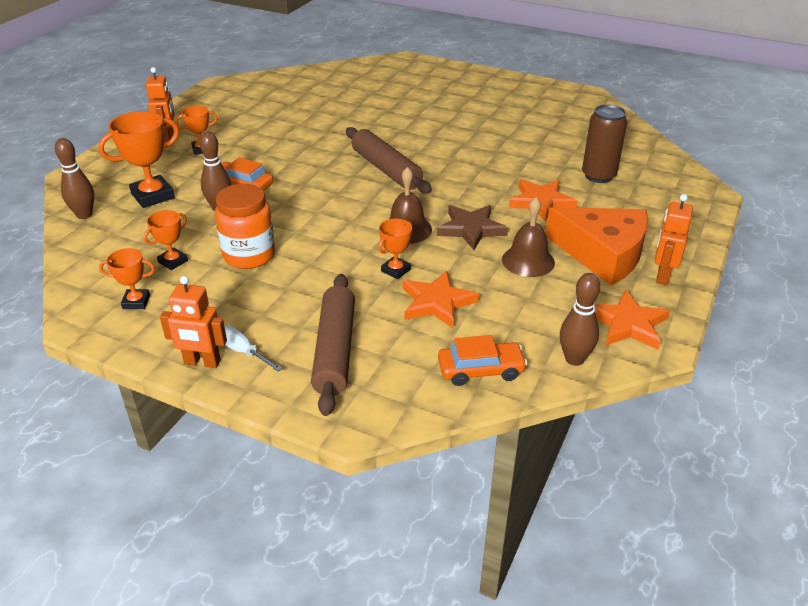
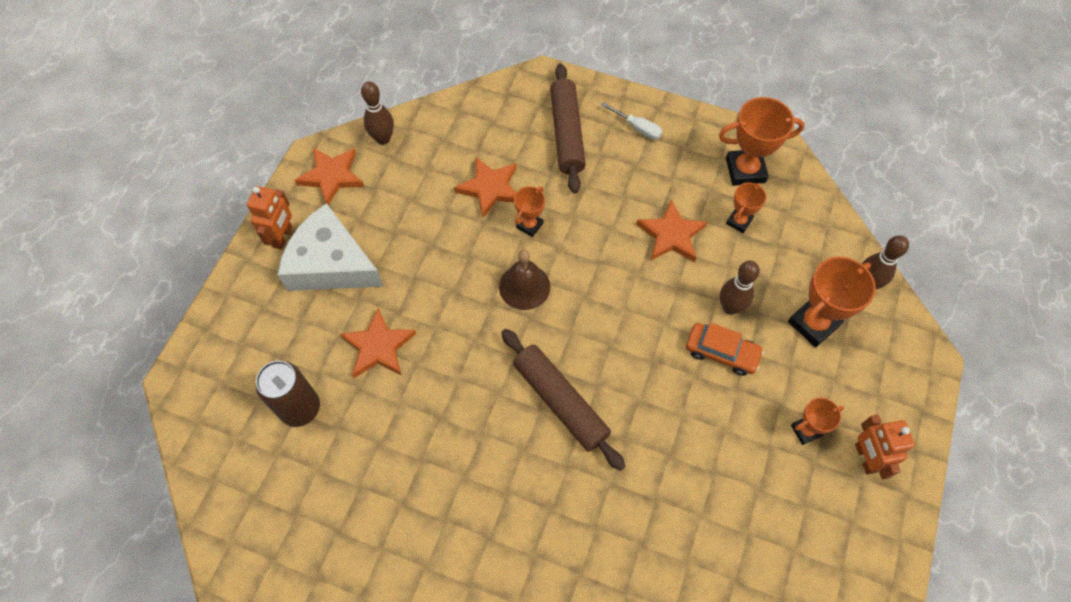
camera: 175 degrees right, 25 degrees up
(136, 302) = (745, 170): orange trophy -> orange trophy, size x1.76
(202, 362) = (663, 116): orange robot -> none
(249, 255) = (671, 235): orange jar -> orange star
(471, 229) = (458, 292): brown star -> none
(480, 370) = (455, 124): orange car -> none
(528, 261) = (405, 247): brown bell -> none
(602, 254) = (331, 263): orange cheese -> white cheese

